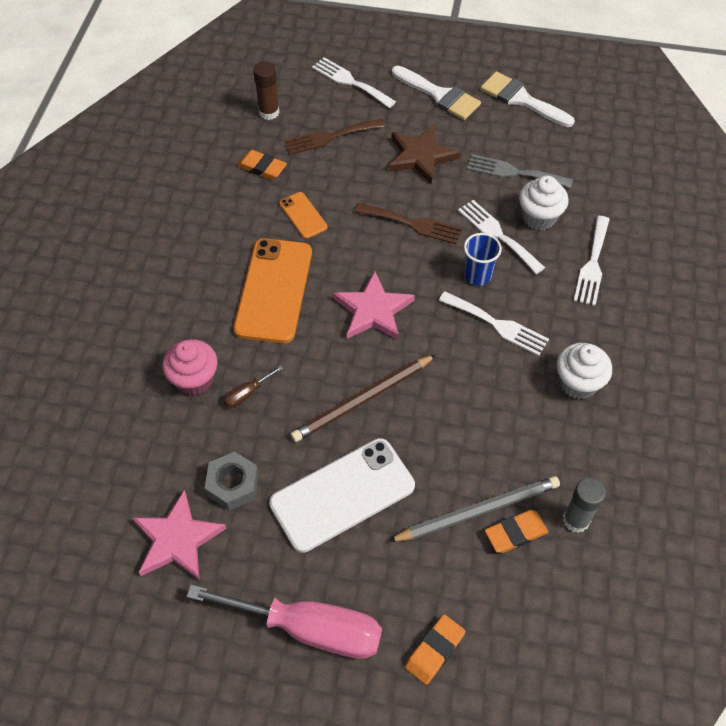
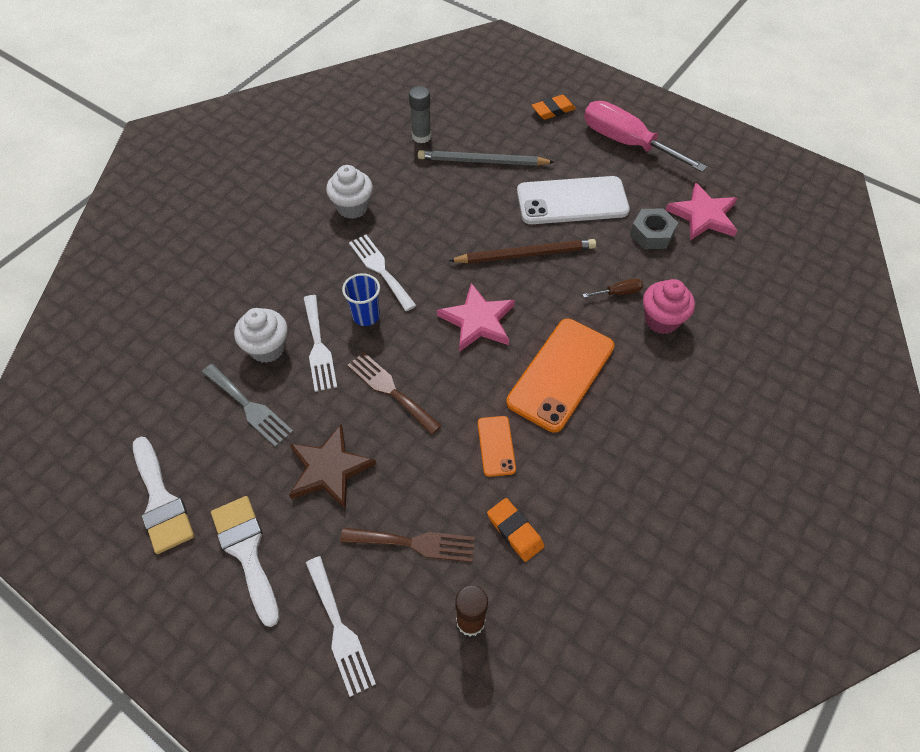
camera: 155 degrees left, 0 degrees up
(515, 533) = (465, 143): orange eraser -> none
(592, 264) = (260, 287): white fork -> none

